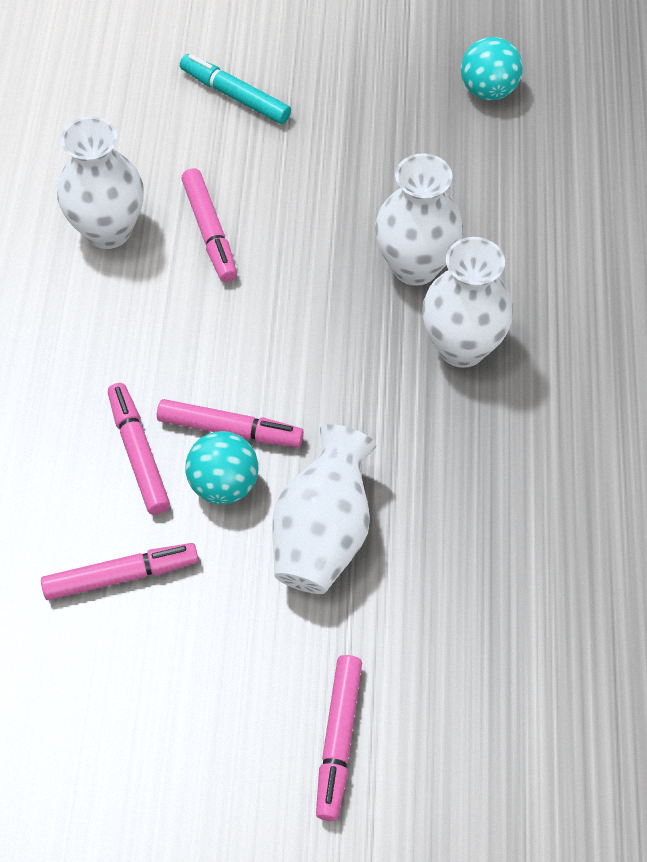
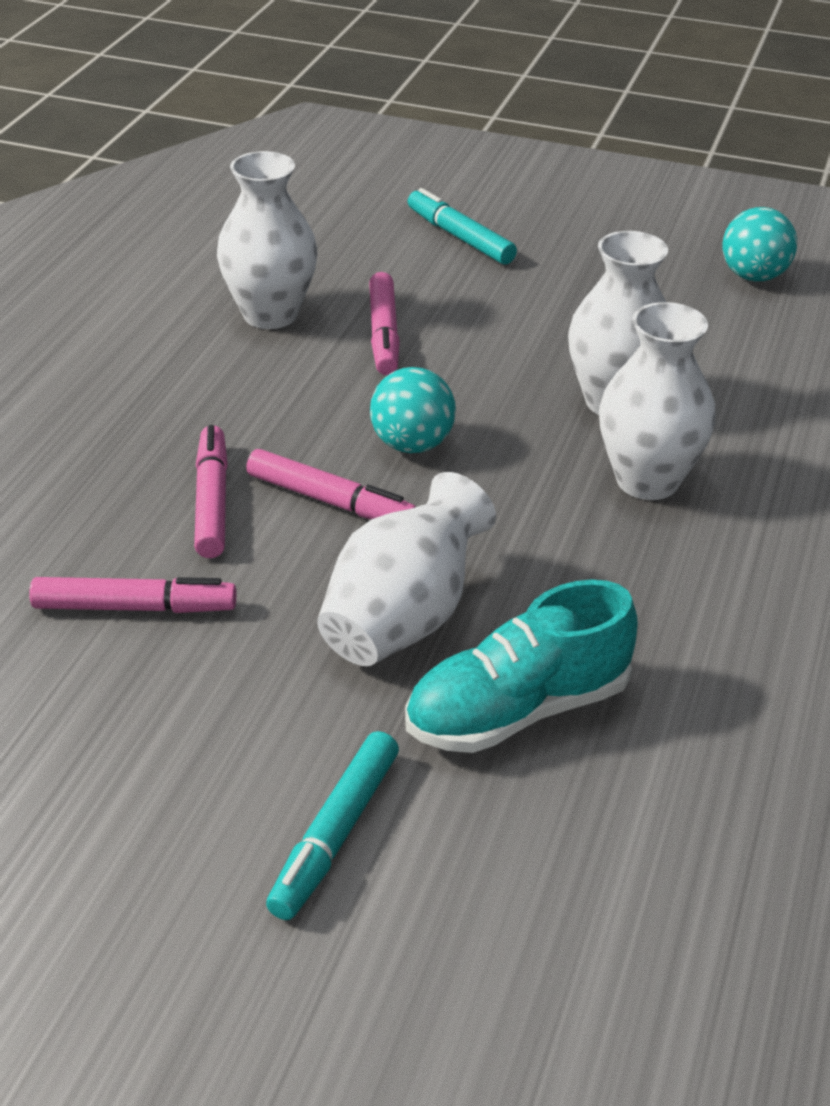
camera: 15 degrees right, 20 degrees down
(224, 484) = (300, 548): turquoise ball -> turquoise ball (412, 445)
(338, 740) = (335, 834): pink marker -> turquoise marker
(429, 598) = (517, 711): none -> turquoise shoe

